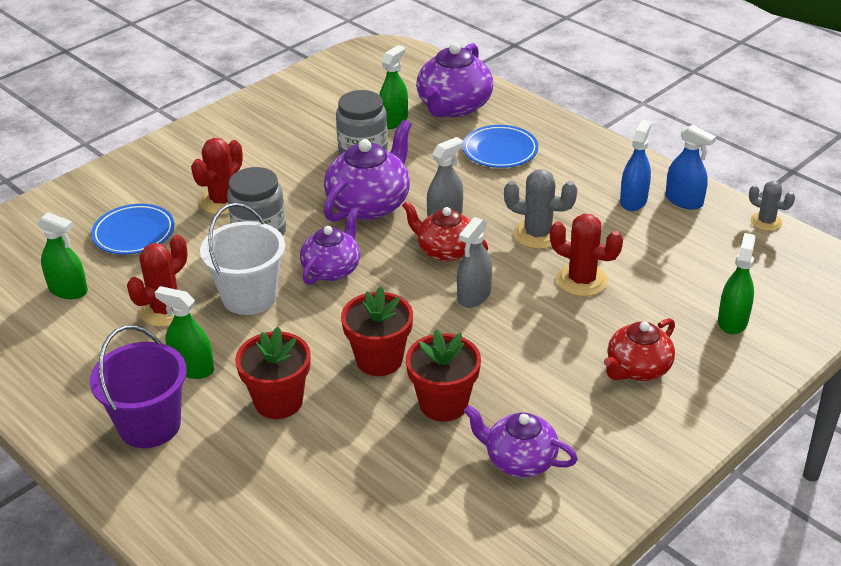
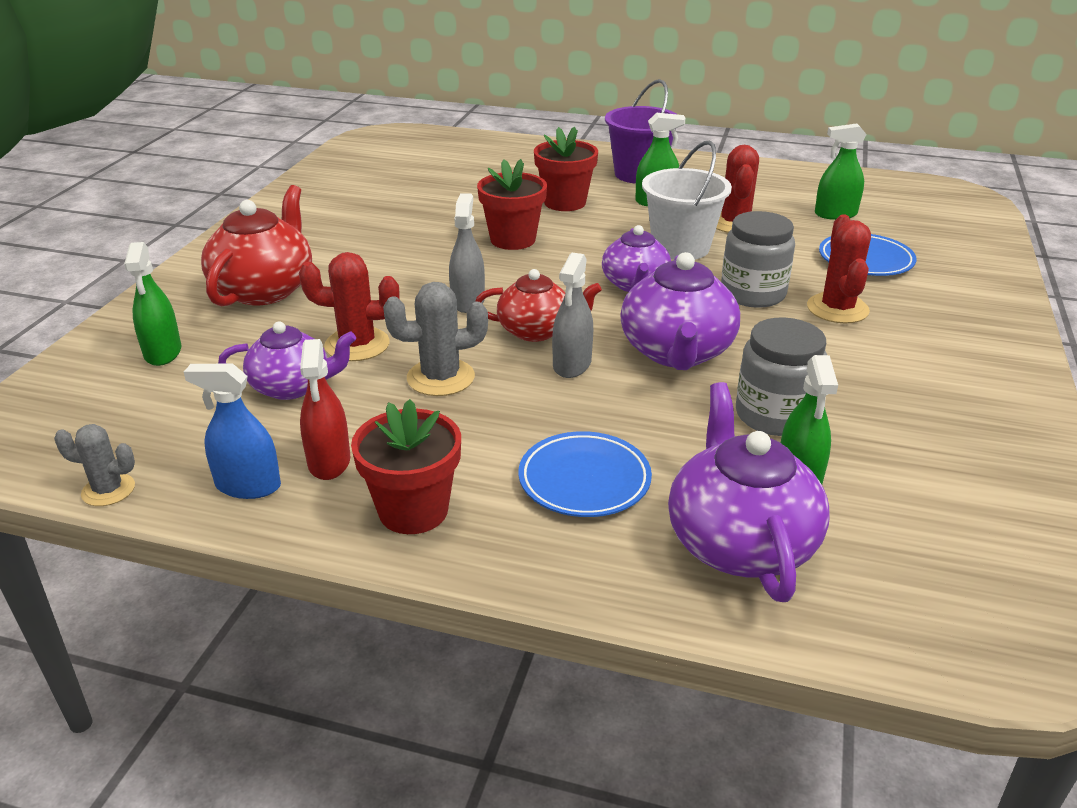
camera: 150 degrees right, 5 degrees down
(443, 404) = (432, 230): red flower pot -> red flower pot (413, 510)
(519, 460) = (347, 218): purple teapot -> purple teapot (292, 387)
(633, 200) = (329, 461): blue spray bottle -> red spray bottle
(637, 369) = (264, 289): red teapot -> red teapot, size x1.52

